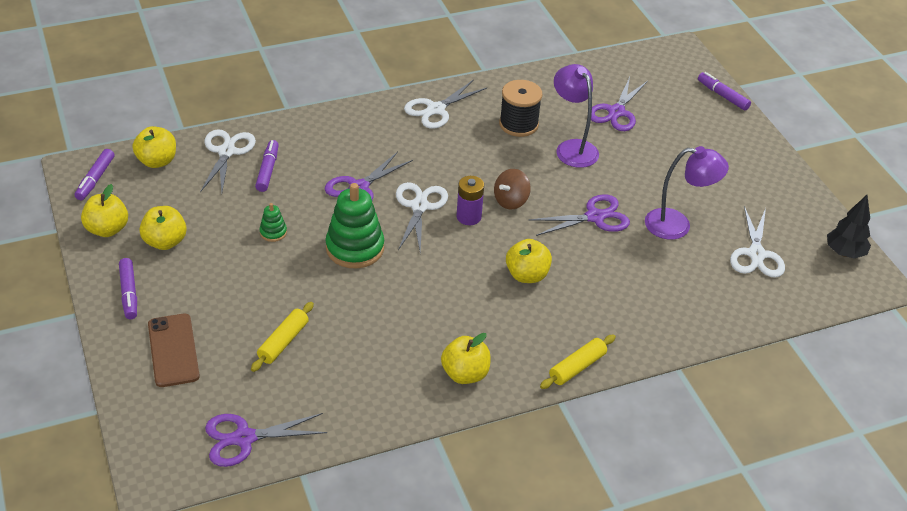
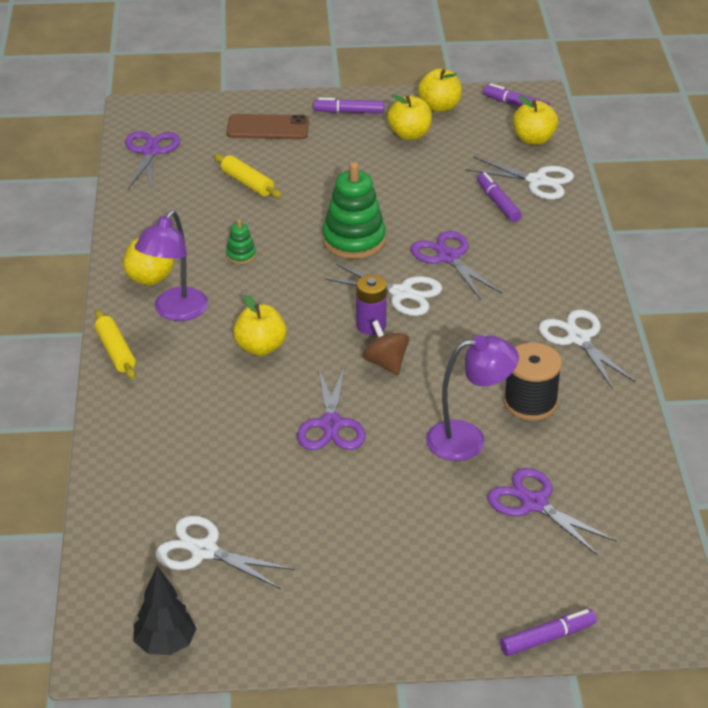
camera: 110 degrees right, 5 degrees down
(268, 170) = (498, 203): purple marker -> purple marker turned 135 degrees counterclockwise
(273, 232) = (398, 195): green stacking toy -> green stacking toy (241, 255)
(677, 225) = (287, 494): purple lamp -> purple lamp (175, 312)

